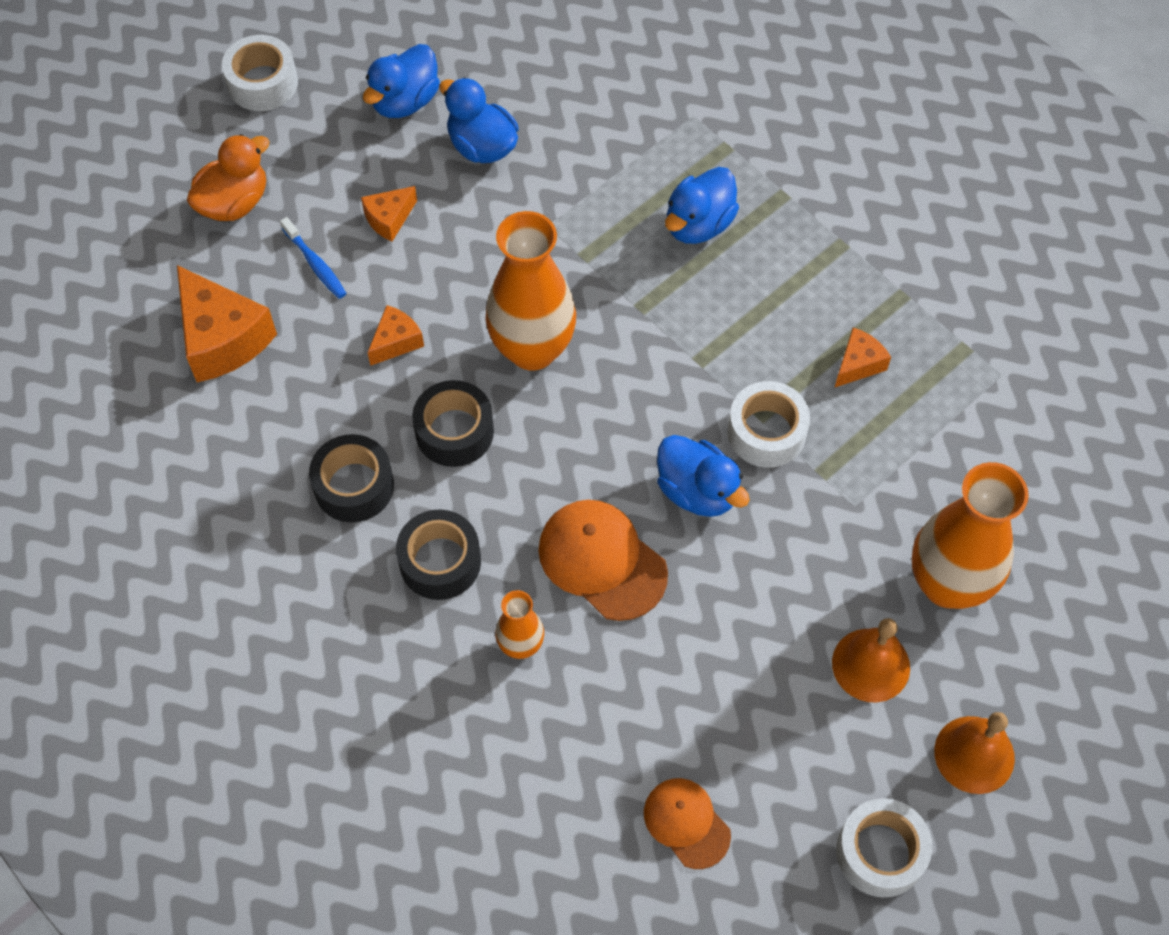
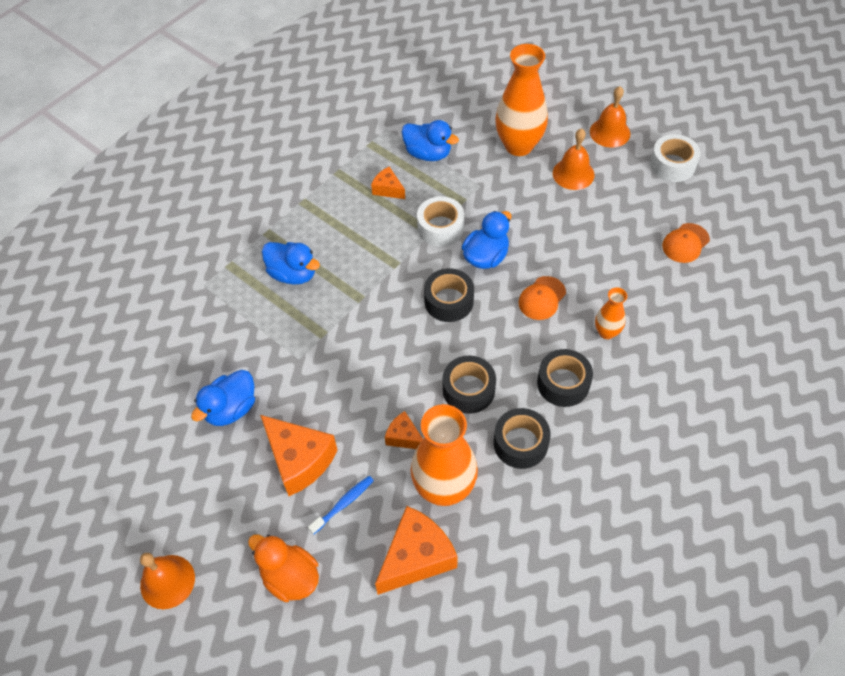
camera: 95 degrees left, 5 degrees down
(262, 83) = (167, 581): white tape -> orange bell
(389, 219) = (299, 460): orange cheese -> orange cheese, size x1.90
(405, 101) = (188, 468): blue duck -> blue duck (428, 153)
(532, 349) = (399, 354): orange vase -> orange vase (444, 488)
(602, 561) = (542, 298): orange cap -> orange cap, size x0.64
(617, 426) = (449, 301): none -> black tape

